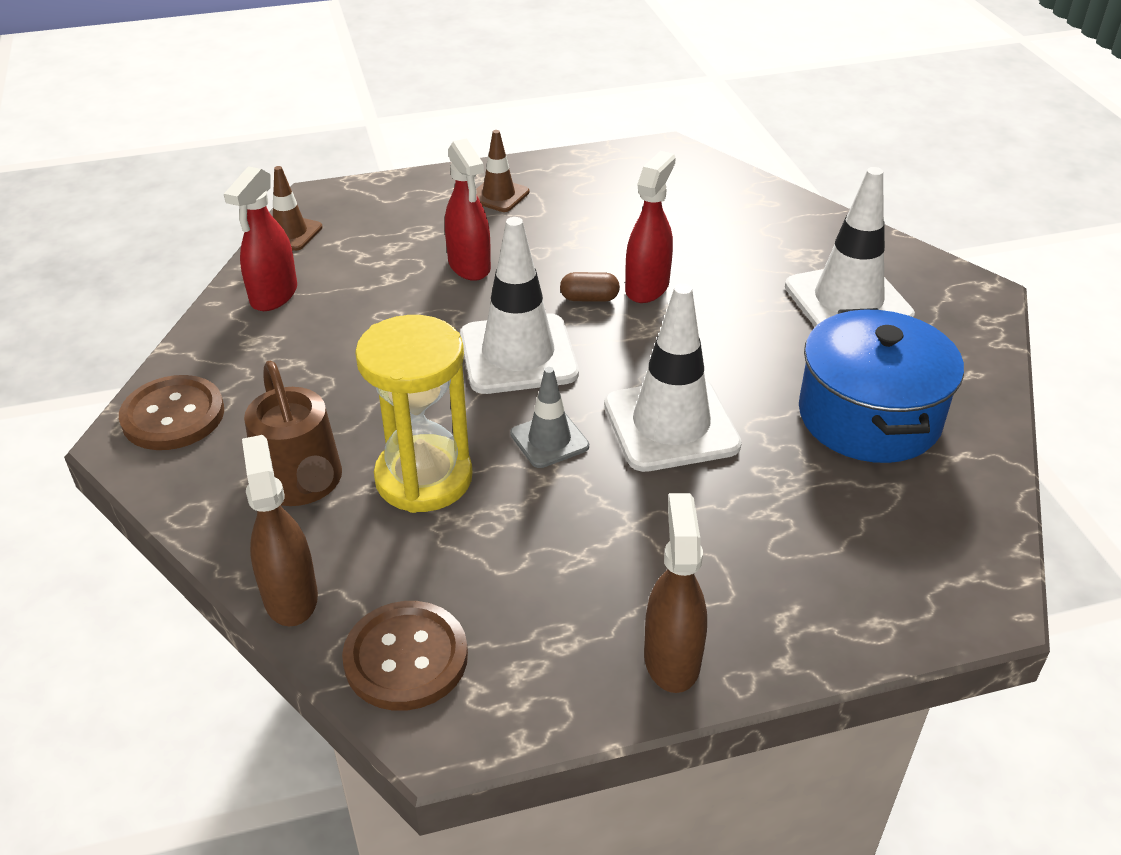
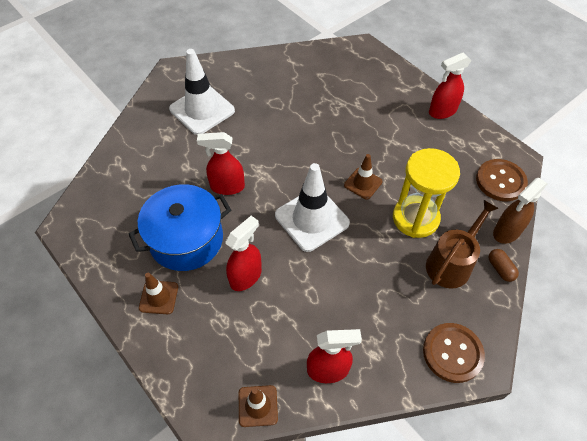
camera: 115 degrees left, 15 degrees up
(549, 440) = (363, 183): grey traffic cone -> brown traffic cone
(589, 298) = (249, 207): brown capsule -> brown capsule (500, 269)
(671, 425) = (327, 146): white traffic cone -> none
(672, 658) = (442, 111): brown spray bottle -> red spray bottle
(869, 416) = (283, 88): blue pot -> blue pot (186, 239)

